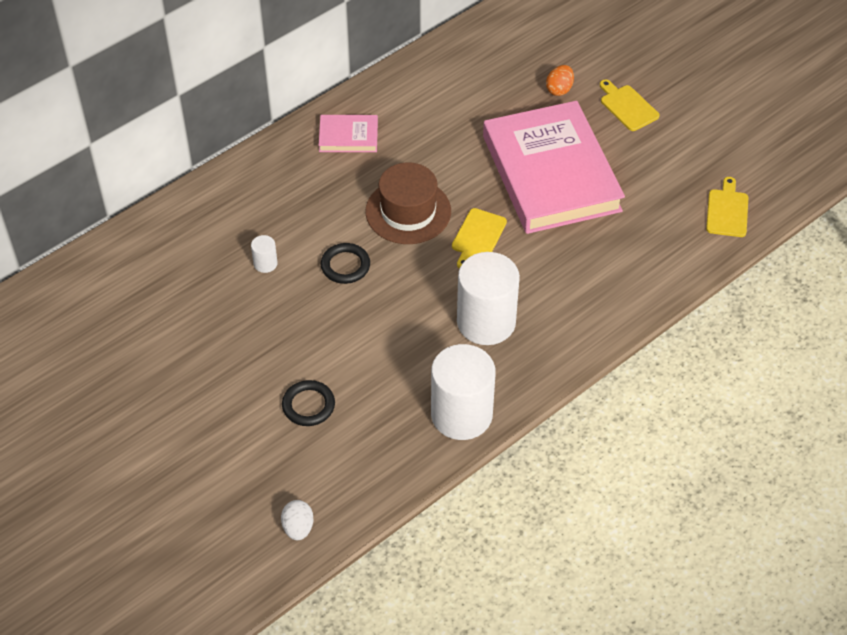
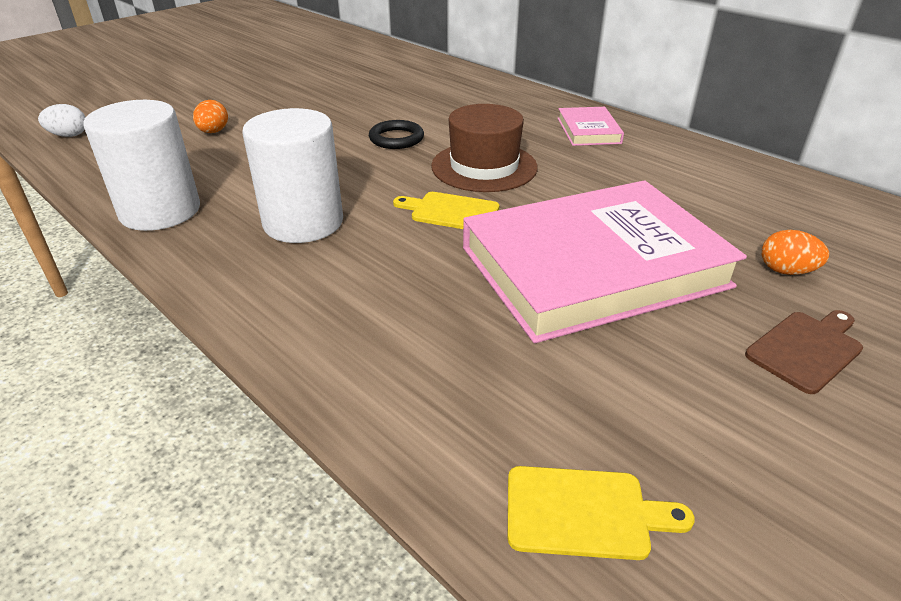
camera: 85 degrees right, 15 degrees down
(265, 263) = (397, 105): white cylinder -> none
(308, 405) = (213, 132): black ring -> orange egg
(627, 106) = (806, 349): yellow cutting board -> brown cutting board

